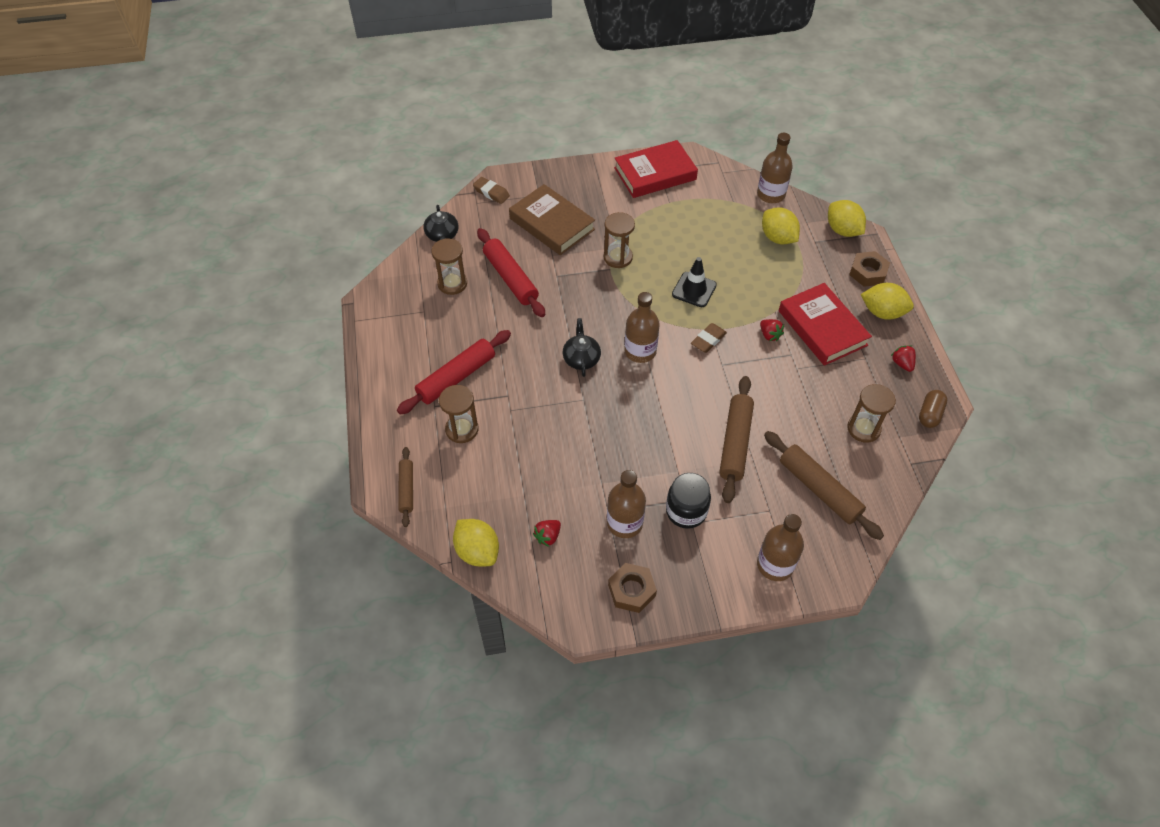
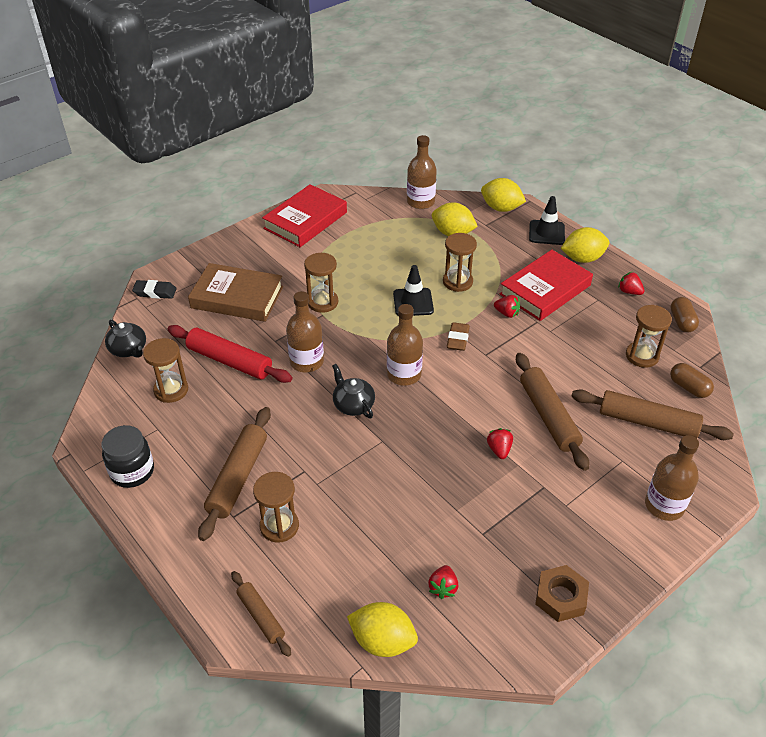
camera: 30 degrees left, 10 degrees down
(456, 377) = (238, 477): red rolling pin -> brown rolling pin
(491, 193) = (155, 292): brown eraser -> black eraser
(624, 523) = (506, 536): brown bottle -> brown bottle (306, 362)
(671, 451) = (499, 450): none -> red strawberry
(686, 511) = (553, 497): black jar -> black jar (132, 471)
(747, 287) = (457, 282): none -> brown hourglass
(822, 328) = (545, 290): red book -> red book turned 75 degrees counterclockwise
(868, 272) = (546, 233): brown nut -> black traffic cone
(884, 477) = (689, 387): none -> brown capsule

